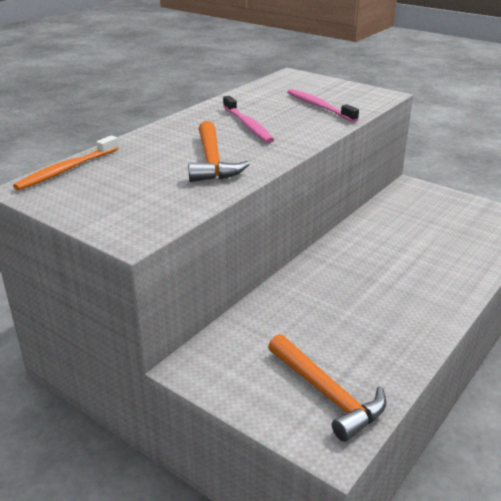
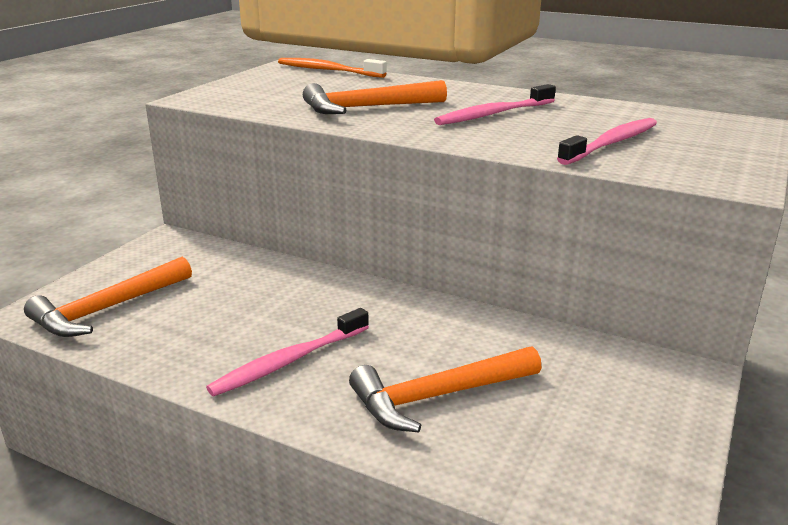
camera: 80 degrees right, 5 degrees down
(405, 300) = (289, 361): none -> pink toothbrush
(437, 252) = (438, 396): none -> orange hammer

